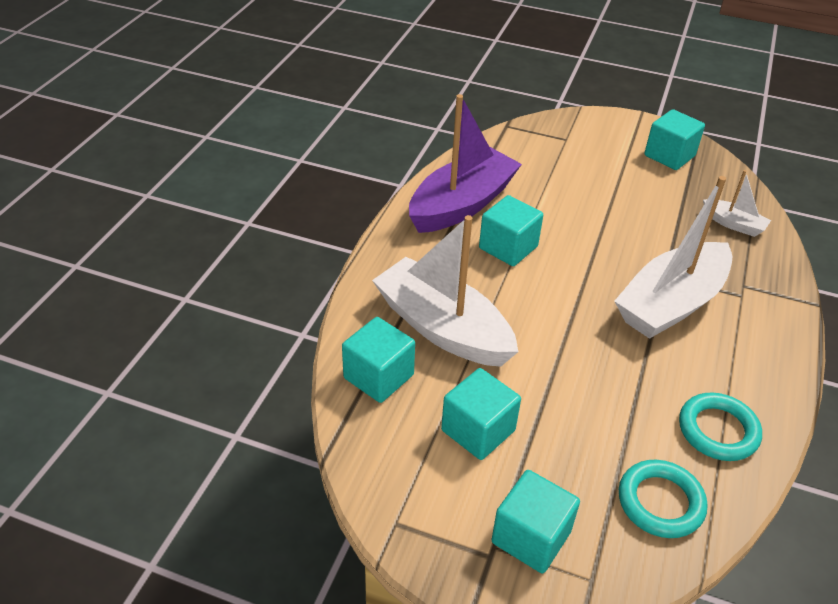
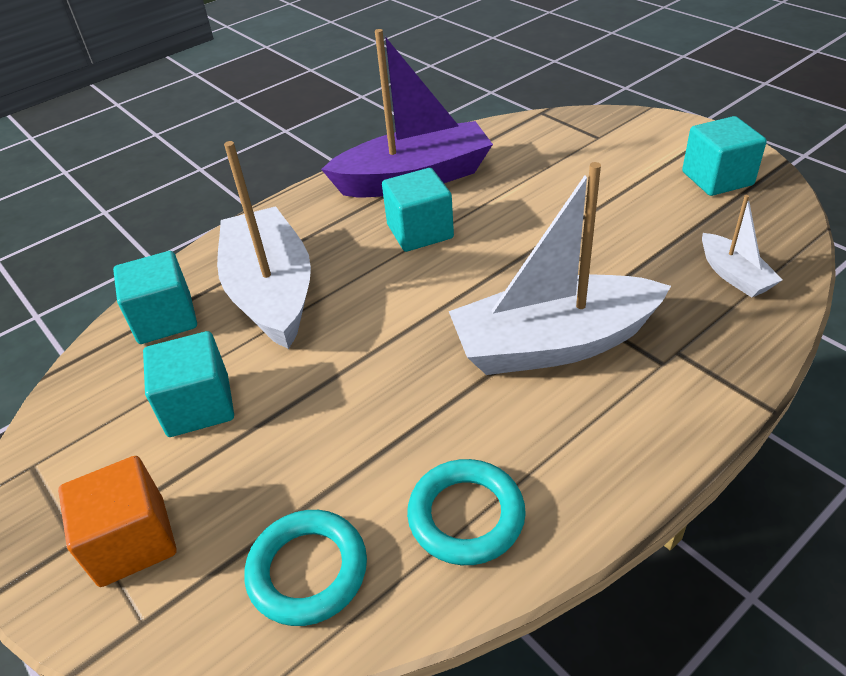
camera: 35 degrees right, 0 degrees up
(531, 537) = (132, 541): turquoise cube -> orange cube

